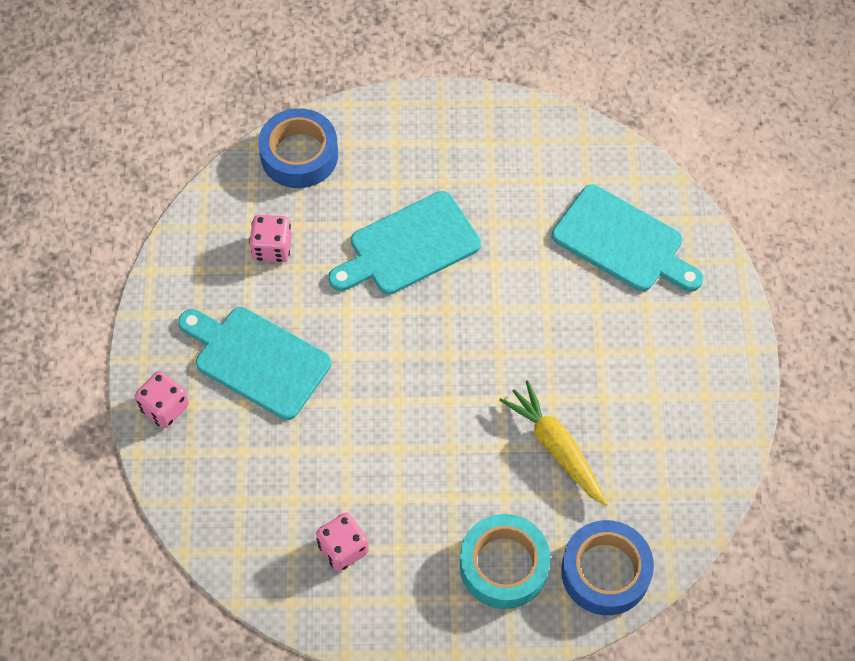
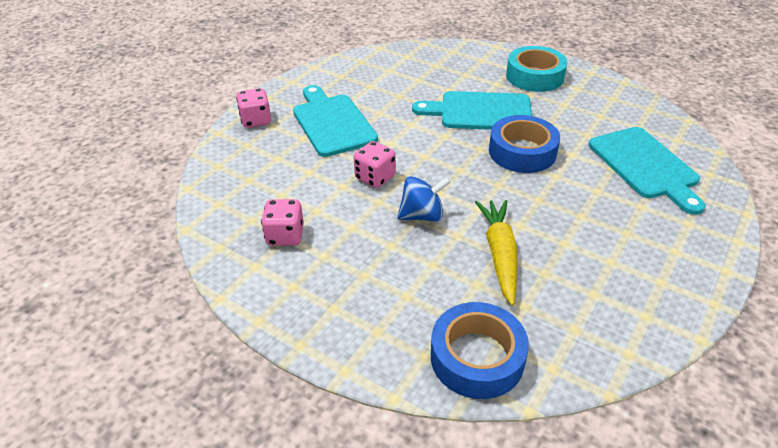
camera: 35 degrees right, 20 degrees down
(272, 248) = (392, 82): pink dice -> pink dice (375, 177)
(299, 155) = (447, 54): blue tape -> blue tape (522, 152)
(454, 441) = (422, 215): none -> blue spinning top
(504, 565) = (393, 307): turquoise tape -> turquoise tape (535, 76)

